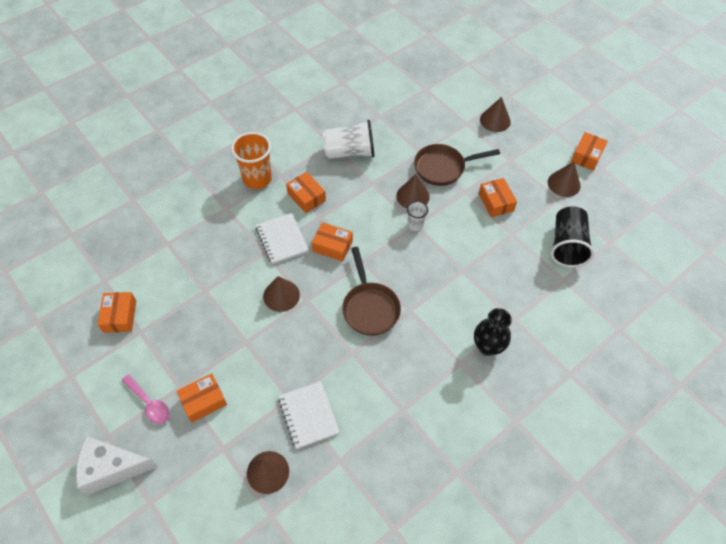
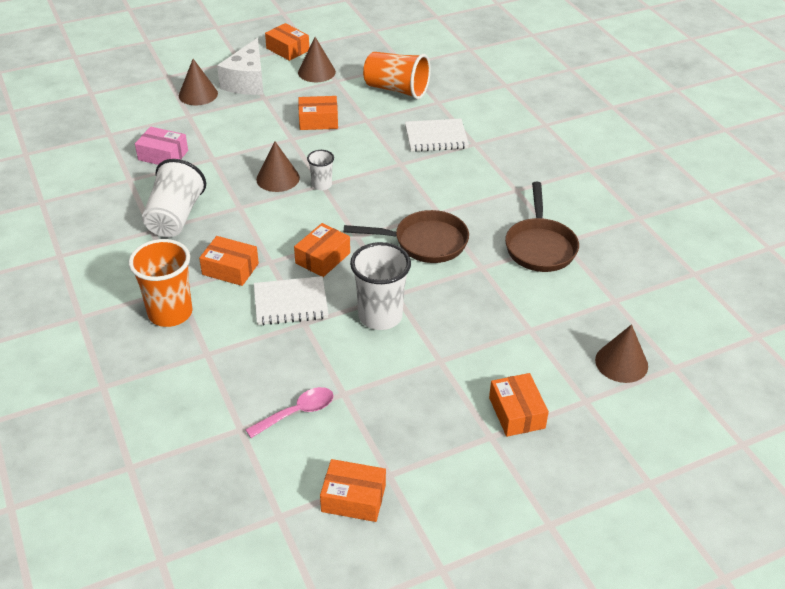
camera: 75 degrees left, 15 degrees down
(112, 468) = (598, 522): white cheese -> white cheese (247, 82)
(149, 403) = (508, 472): pink spoon -> pink spoon (297, 412)
(281, 295) = (380, 316): brown cone -> white cup
(306, 197) = (230, 269): orange box -> orange box turned 45 degrees clockwise
(308, 415) = (555, 317): white notebook -> white notebook (436, 137)
(413, 124) = (163, 155): none -> pink box
(443, 168) = (247, 146): brown pan -> brown pan (540, 246)
(487, 346) = (501, 167): black vase -> none
(566, 245) = (396, 90): black cup -> orange cup

